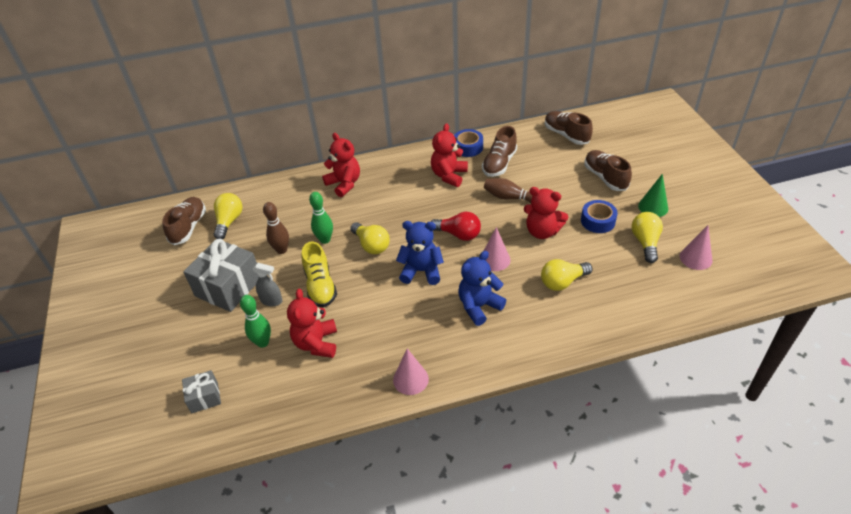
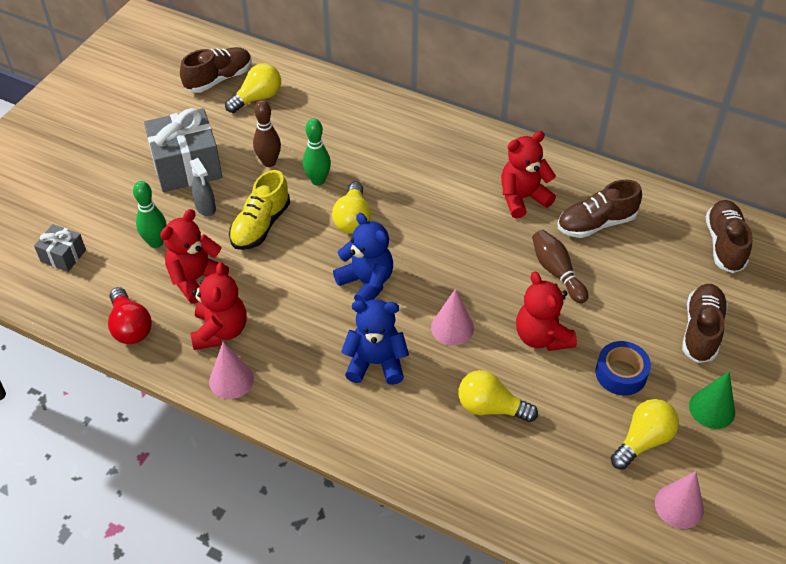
camera: 40 degrees right, 5 degrees up
(344, 184) = (405, 132): red teddy bear -> red teddy bear (220, 331)
(458, 234) = (450, 272): red light bulb -> red light bulb (130, 327)
(468, 147) = (585, 179): blue tape -> none

